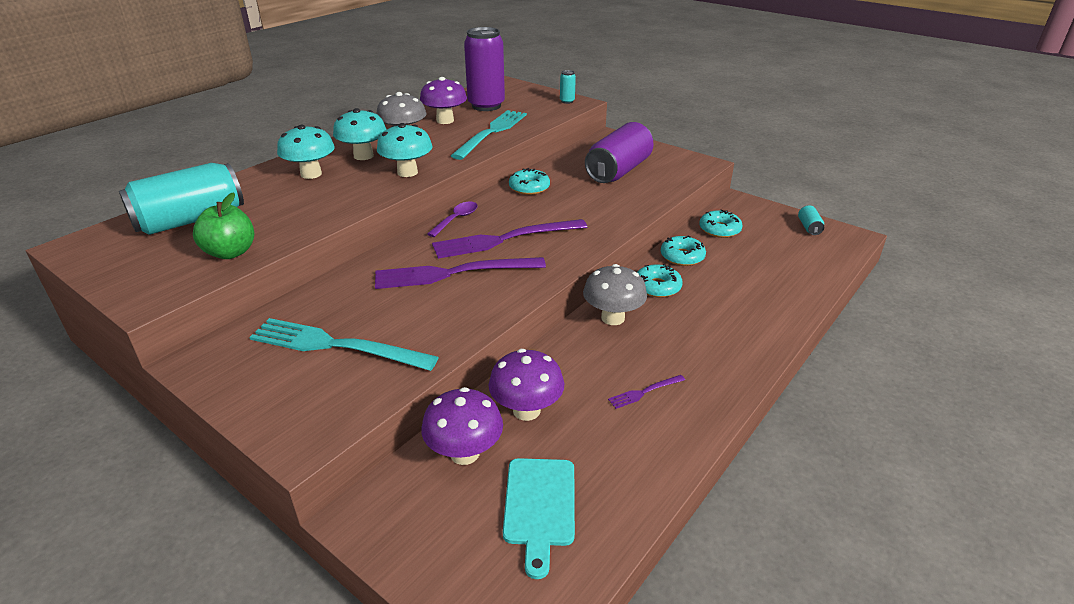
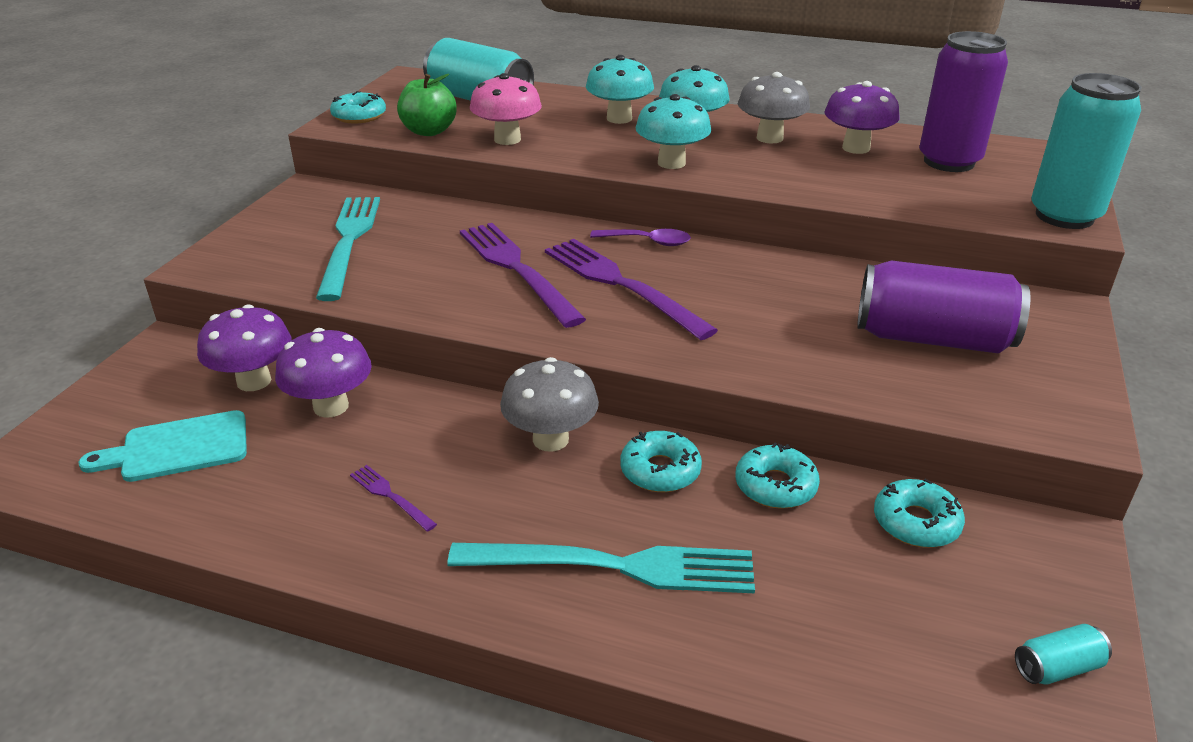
camera: 70 degrees right, 0 degrees up
(294, 221) = (507, 139): none -> pink mushroom
(492, 132) = (855, 185): turquoise fork -> turquoise fork (615, 566)
(529, 188) = (786, 272): turquoise donut -> turquoise donut (359, 116)
(567, 101) = (1064, 216): turquoise can -> turquoise can, size x2.41

